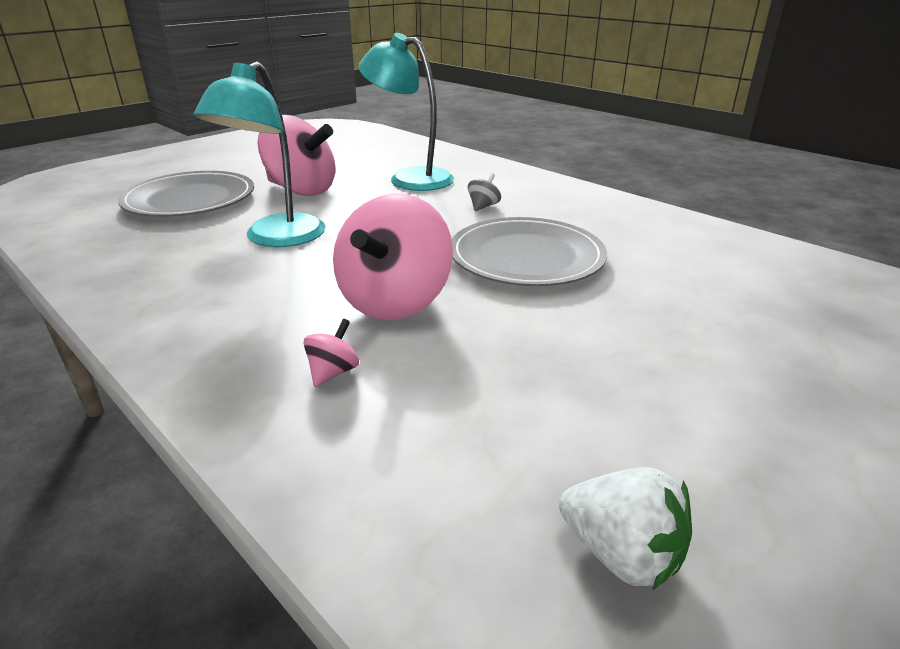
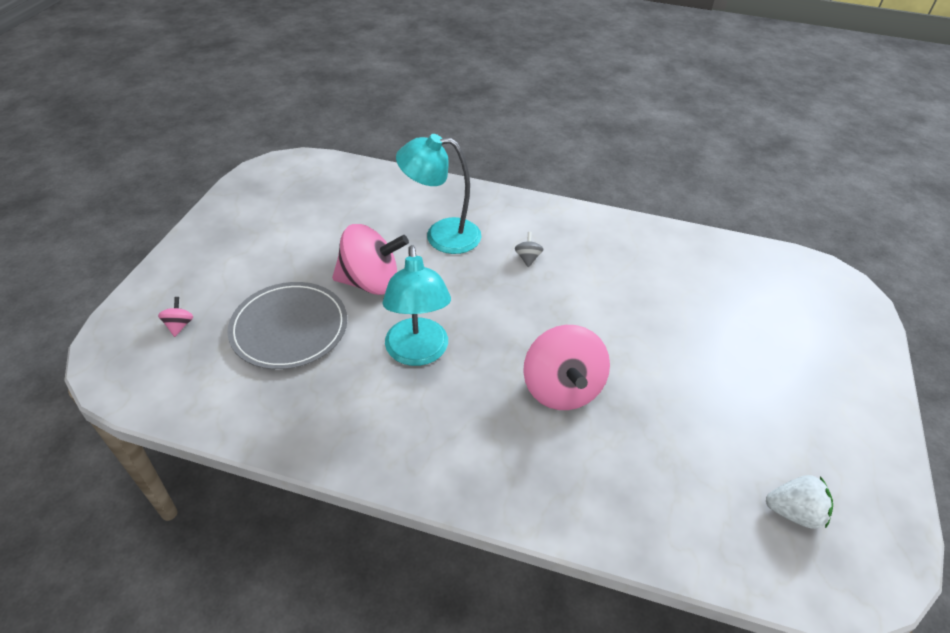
camera: 30 degrees left, 15 degrees up
(333, 372) = (583, 465): pink spinning top -> pink spinning top (179, 325)
(526, 257) = (601, 310): grey plate -> none

